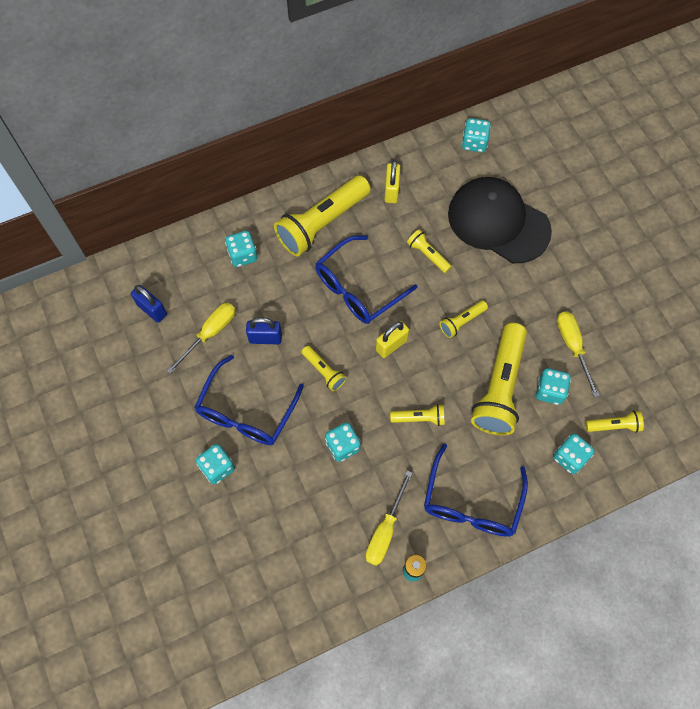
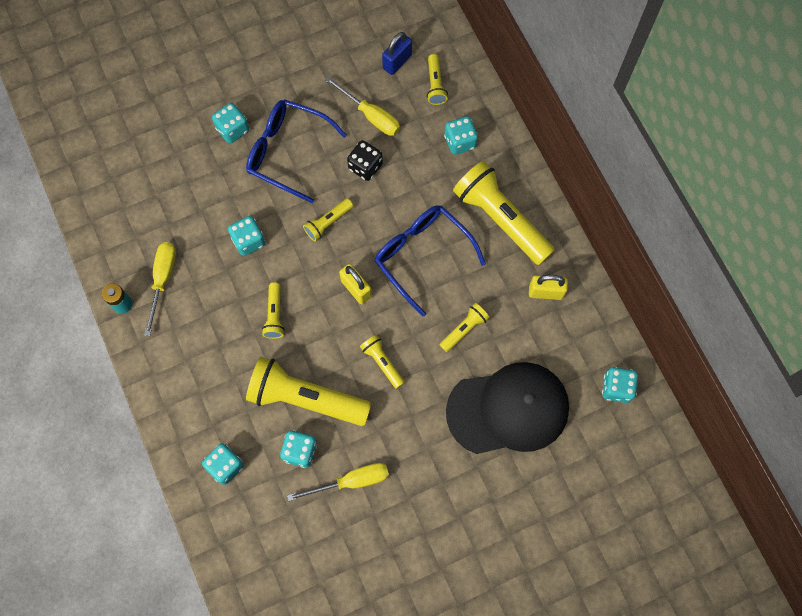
camera: 90 degrees right, 5 degrees up
(265, 338) = (365, 166): blue padlock -> black dice
(385, 530) = (163, 280): yellow screwdriver -> yellow screwdriver turned 75 degrees clockwise
(471, 503) = (184, 362): blue glasses -> none
(498, 222) = (508, 409): black cap -> black cap turned 45 degrees clockwise
(614, 426) = (258, 517): yellow flashlight -> yellow flashlight (435, 85)

